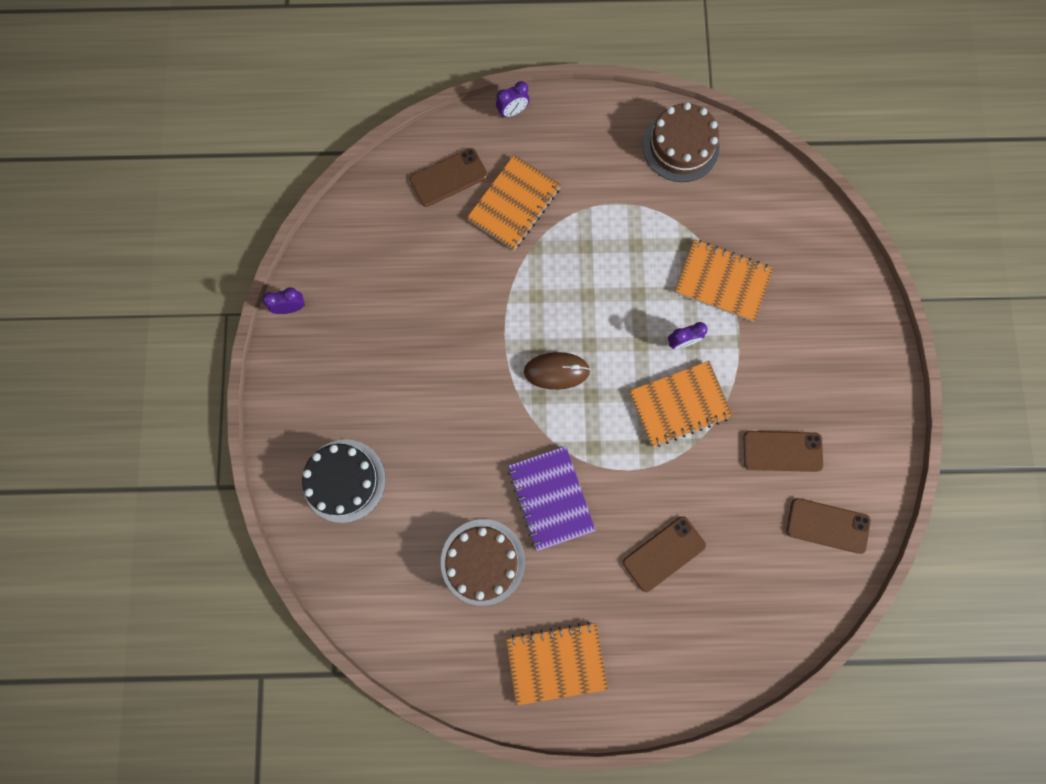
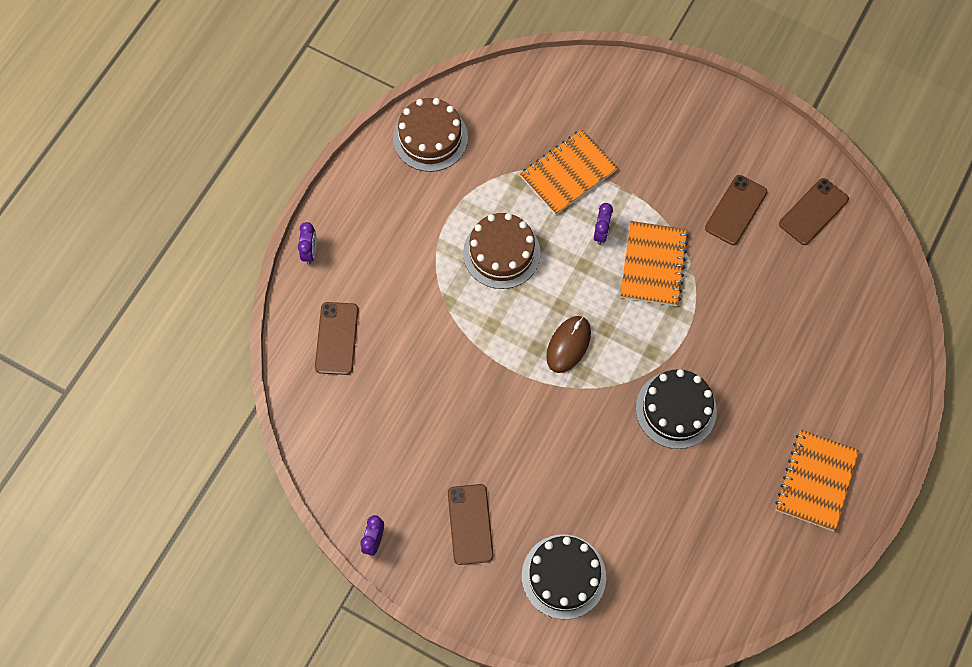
camera: 60 degrees left, 10 degrees down
(482, 561) = (700, 495): brown cake -> brown cake (501, 253)
(514, 204) = (396, 297): orange notebook -> none
(551, 498) = (676, 409): purple notebook -> black cake
(664, 554) = (770, 346): brown phone -> brown phone (470, 524)

